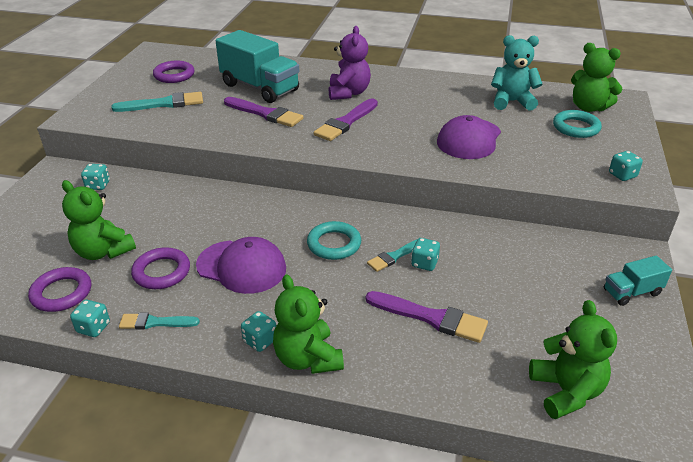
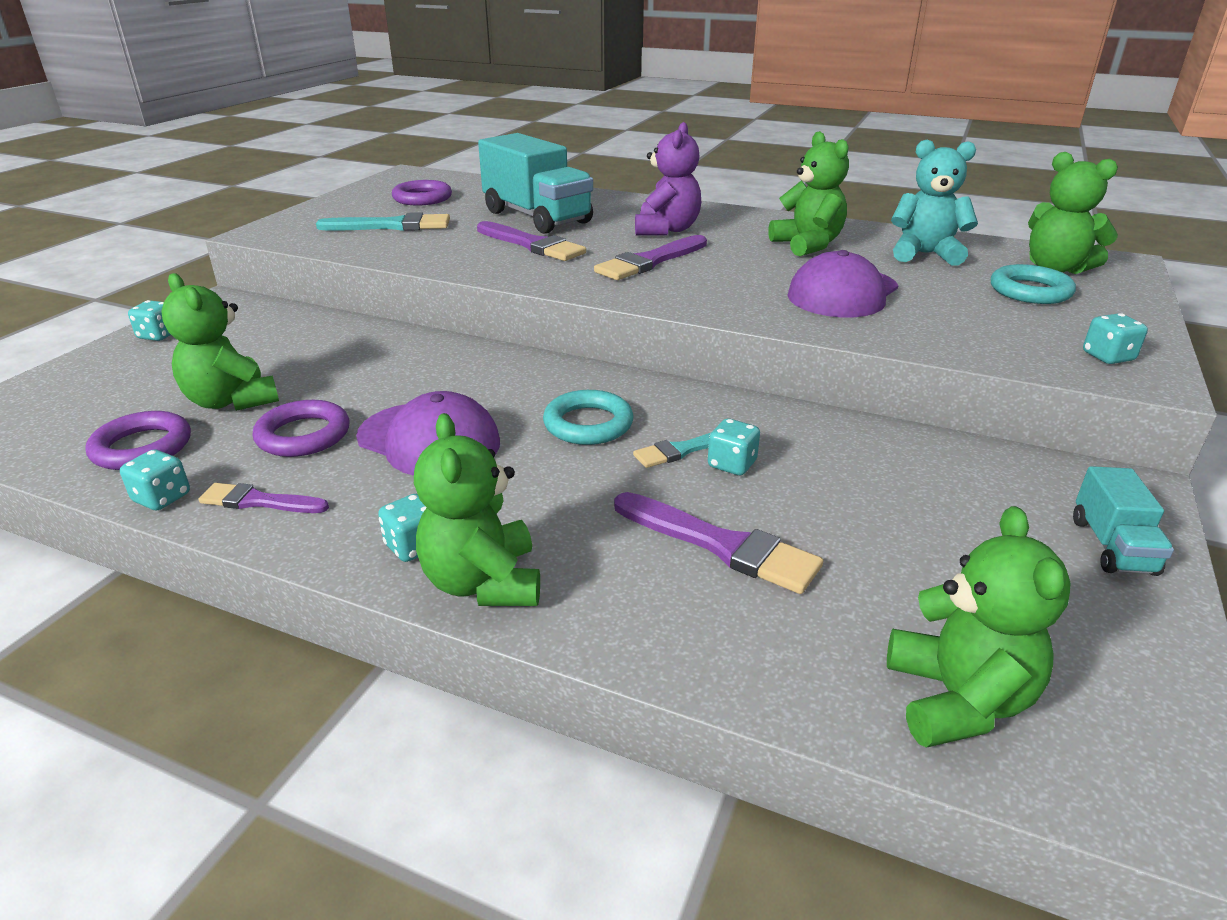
camera: 10 degrees right, 5 degrees down
(98, 185) = (267, 323): turquoise dice -> turquoise dice (158, 335)
(155, 322) = (259, 501): turquoise brush -> purple brush
(440, 99) = (807, 245): none -> green teddy bear
(631, 292) = (1112, 546): turquoise truck -> turquoise truck turned 75 degrees counterclockwise

